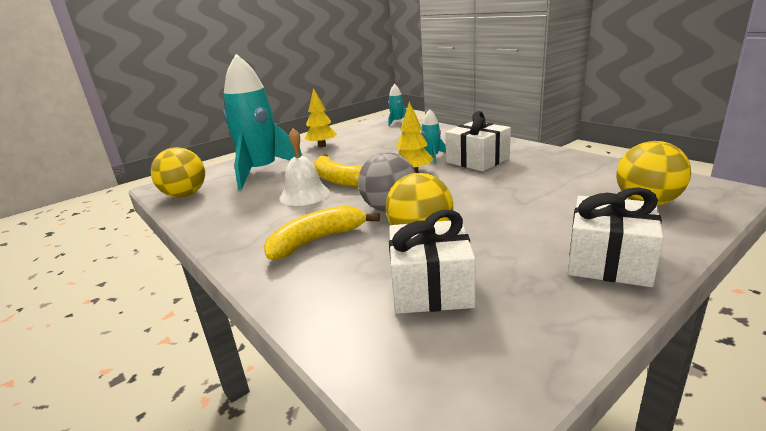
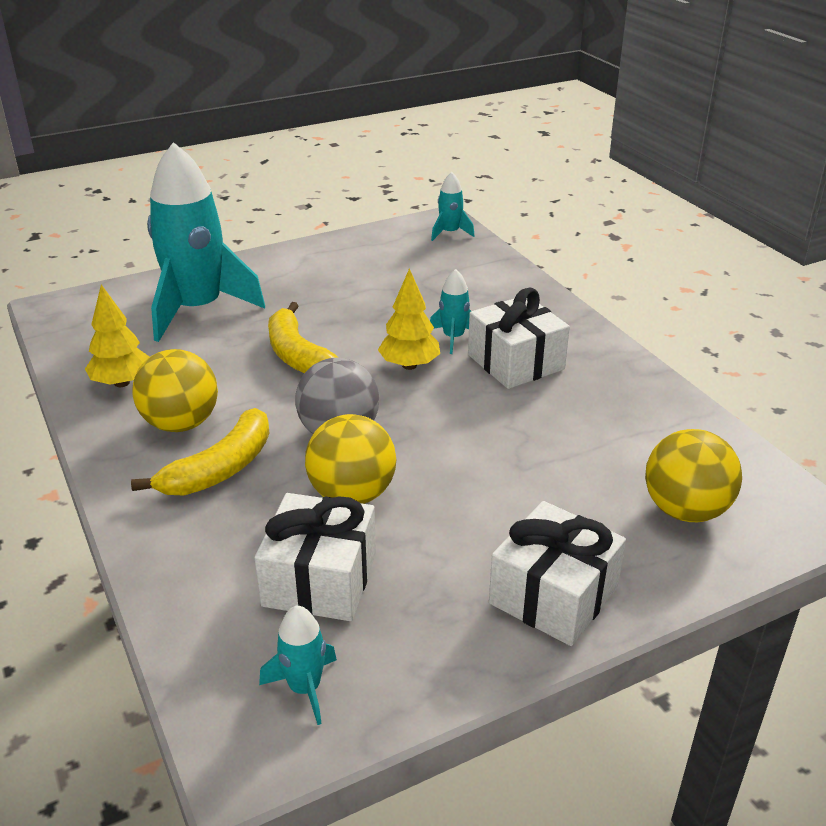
camera: 10 degrees right, 10 degrees up
(185, 195) = (80, 334): yellow ball -> yellow ball (181, 423)
(304, 195) = (239, 375): white bell -> none
(316, 240) = (220, 468): yellow banana -> yellow banana turned 150 degrees clockwise
(322, 146) = (307, 267): yellow tree -> yellow tree (122, 383)
(469, 363) = (304, 688): none -> turquoise rocket

